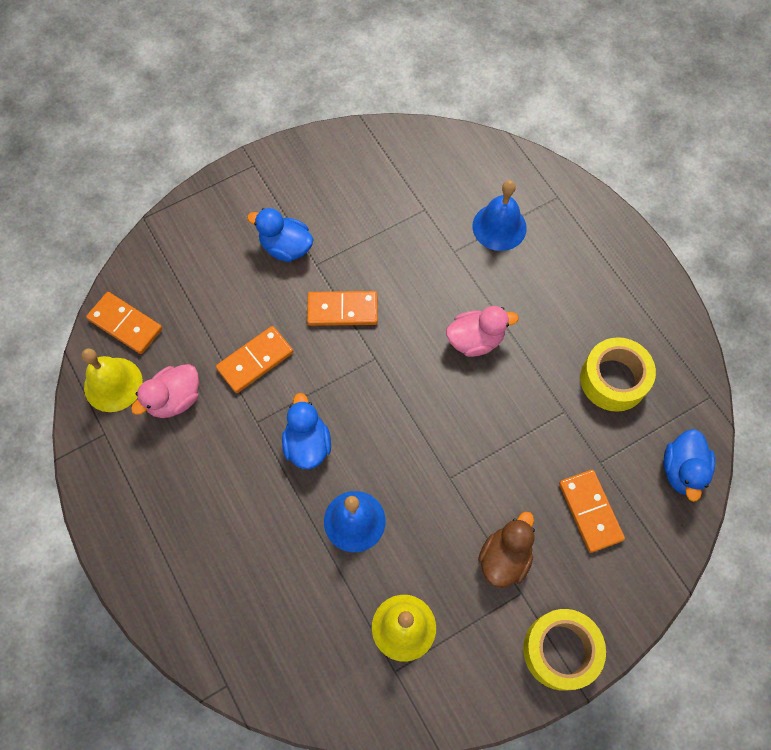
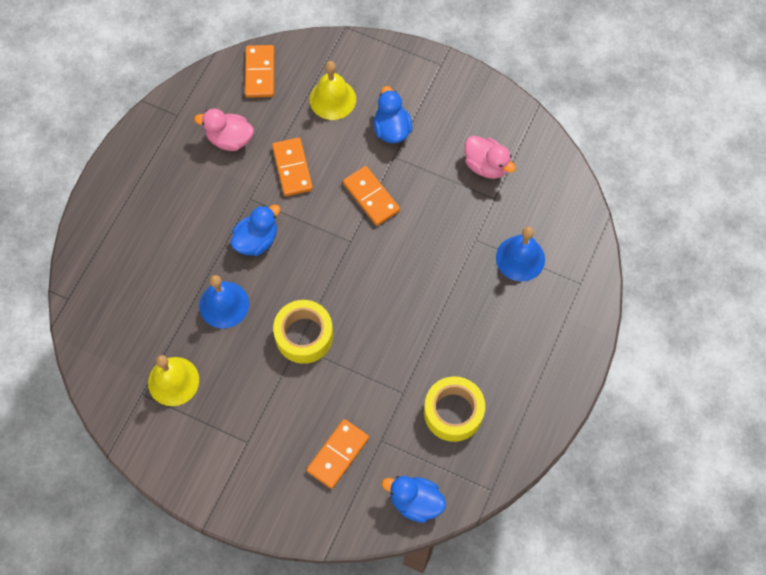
camera: 55 degrees right, 0 degrees up
(113, 384) = (213, 96): yellow bell -> yellow bell (332, 99)
(255, 361) = (292, 168): orange domino -> orange domino turned 60 degrees clockwise
(475, 340) = (414, 298): pink duck -> pink duck (486, 165)
(504, 558) = (264, 416): brown duck -> none
(560, 650) = (224, 491): yellow tape -> yellow tape (304, 335)
(682, 470) = (415, 502): blue duck -> blue duck turned 45 degrees clockwise

